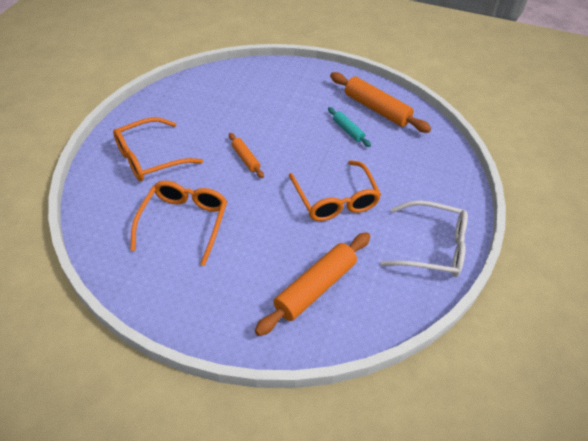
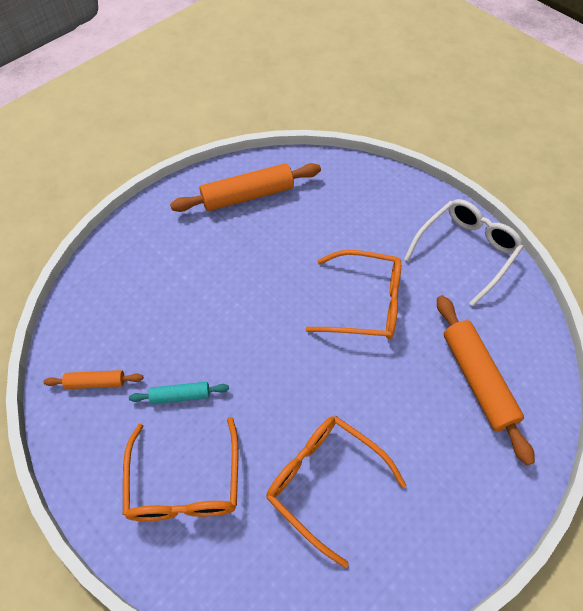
camera: 60 degrees left, 10 degrees up
(245, 159) = (252, 366): orange rolling pin -> orange rolling pin (96, 382)
(348, 130) = (266, 239): turquoise rolling pin -> turquoise rolling pin (180, 395)

